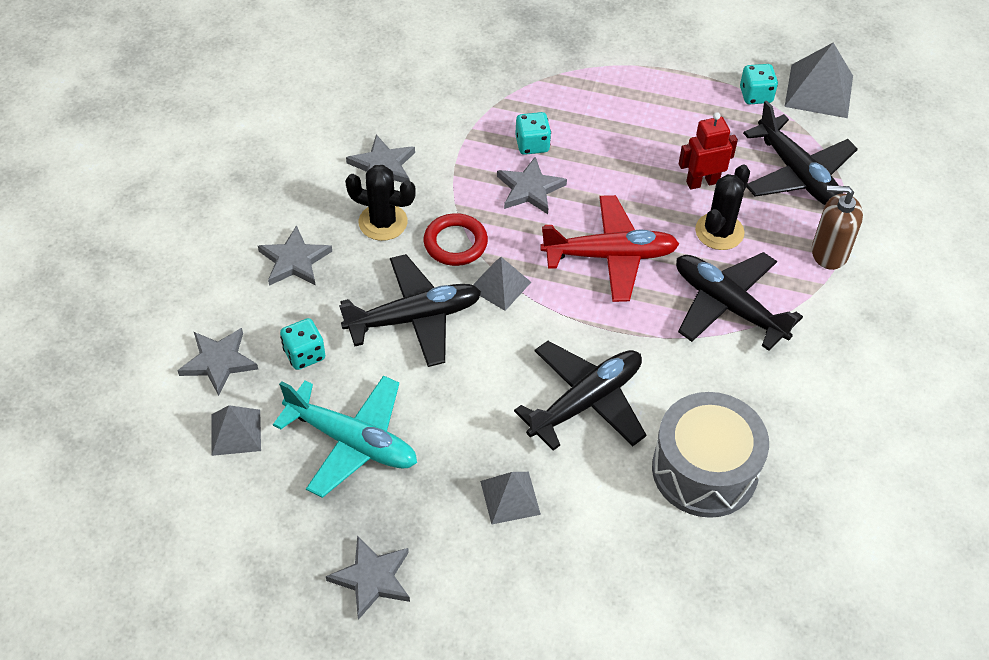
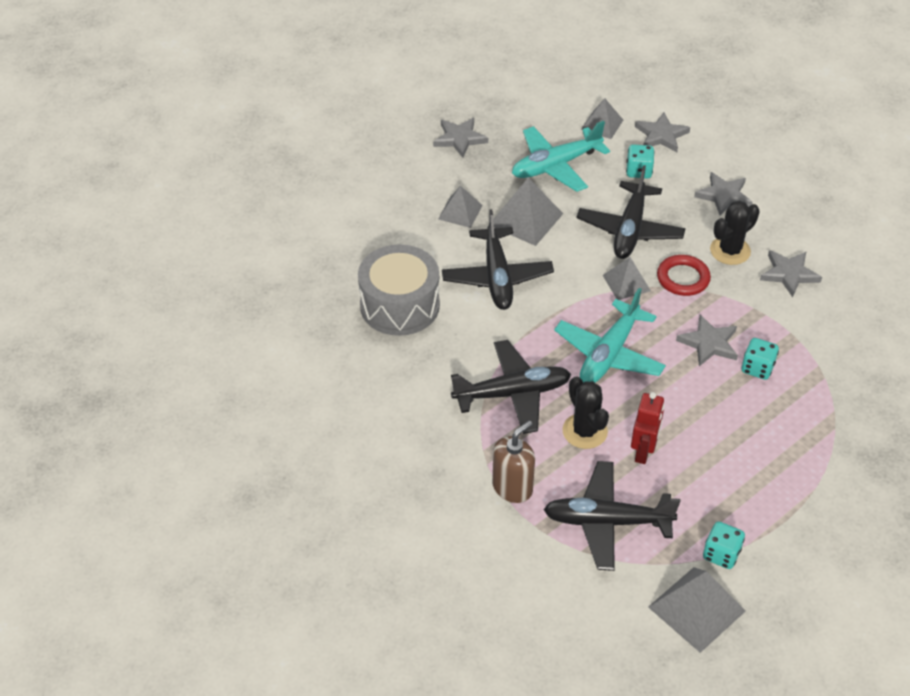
camera: 125 degrees right, 5 degrees down
(471, 423) = (525, 219): none -> grey pyramid
(610, 256) = (609, 354): red plane -> turquoise plane

